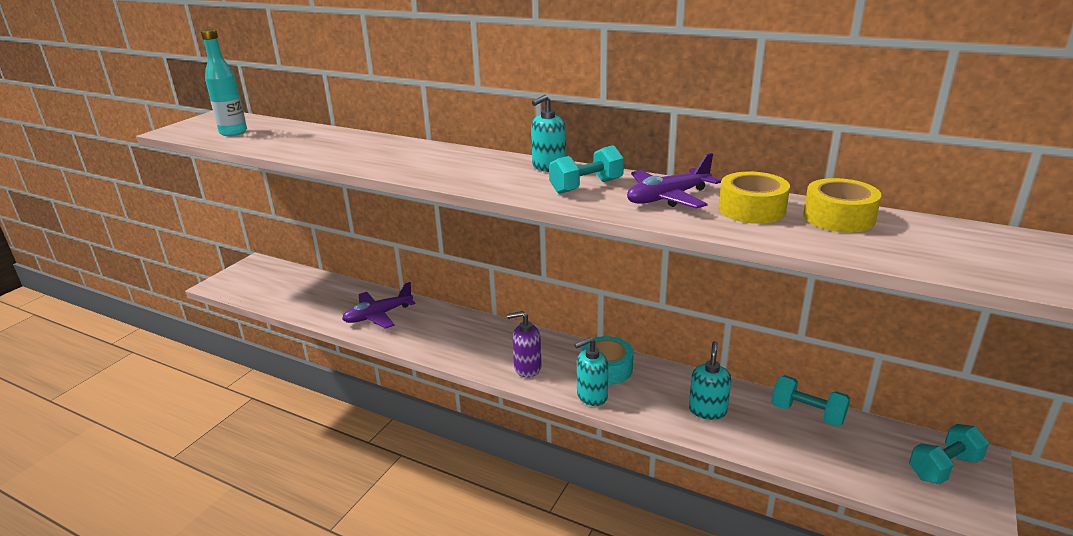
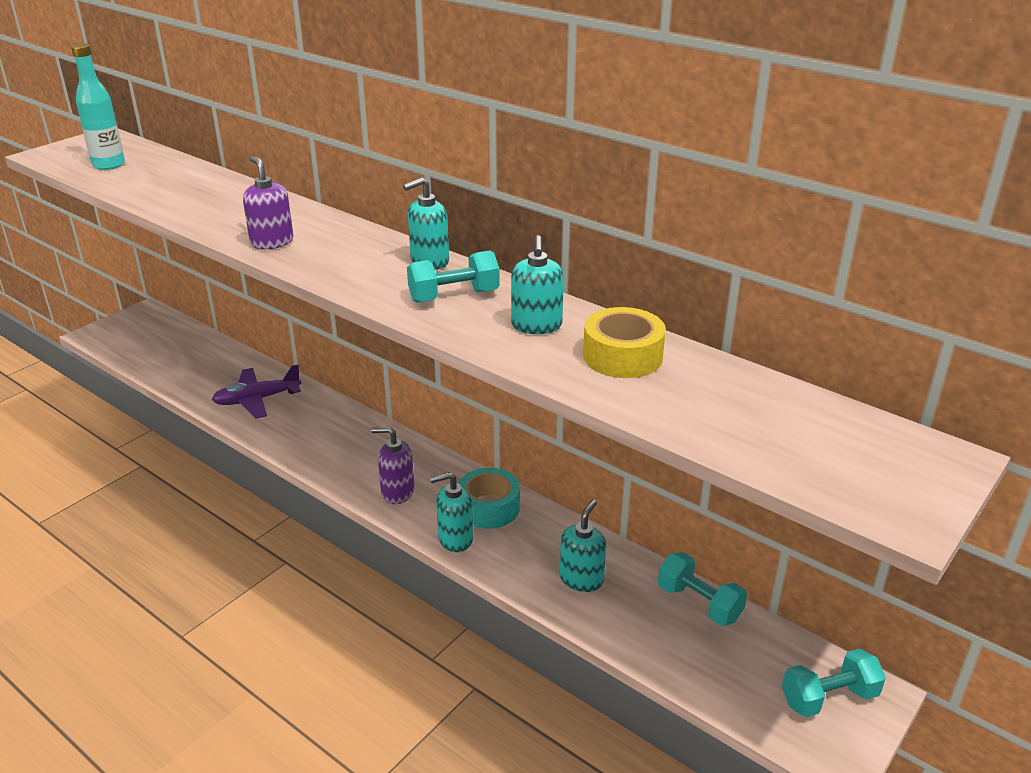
camera: 10 degrees right, 5 degrees up
(409, 168) = (272, 242): none -> purple soap dispenser
(668, 198) = (536, 326): purple plane -> turquoise soap dispenser
(838, 217) = (717, 382): yellow tape -> none

